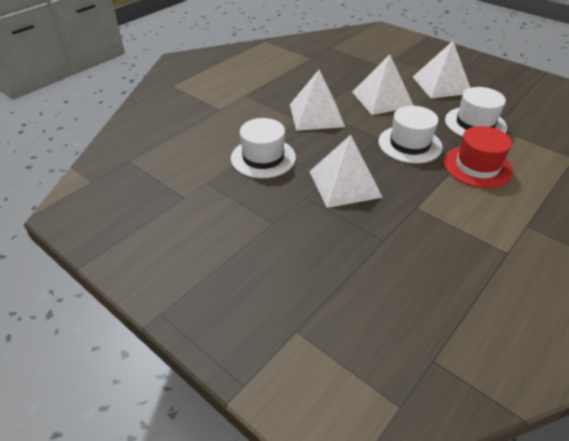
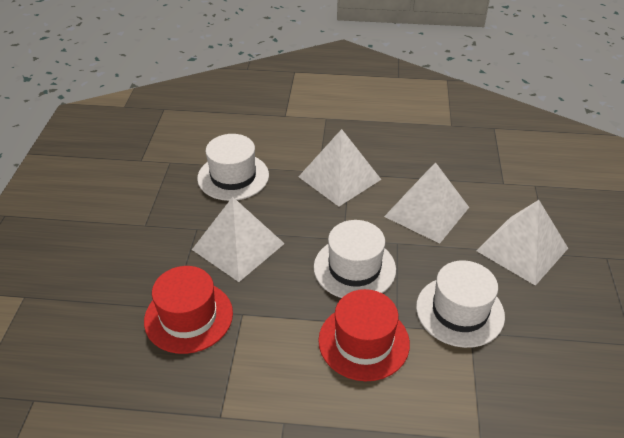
camera: 55 degrees right, 0 degrees up
(400, 234) = (188, 317): none -> red hat

